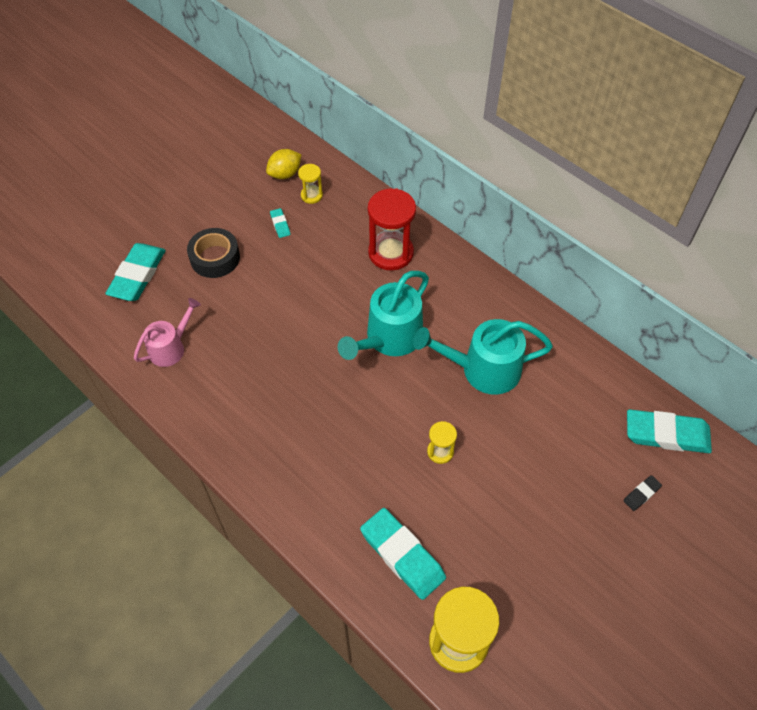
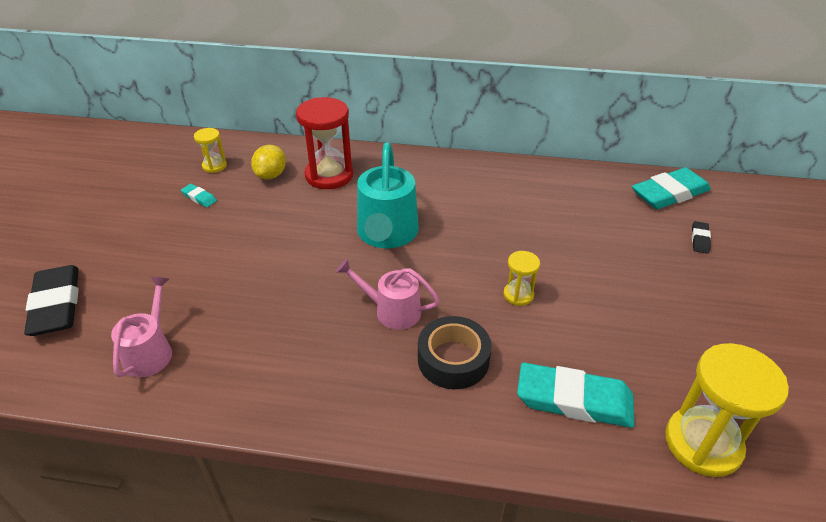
camera: 35 degrees left, 15 degrees down
(137, 275) = (56, 305): turquoise eraser -> black eraser
(215, 258) = (145, 251): black tape -> black tape (453, 359)
(285, 174) = (173, 161): yellow lemon -> yellow lemon (271, 175)
(339, 409) = (391, 311): none -> pink watering can
(482, 369) = (490, 218): turquoise watering can -> none

